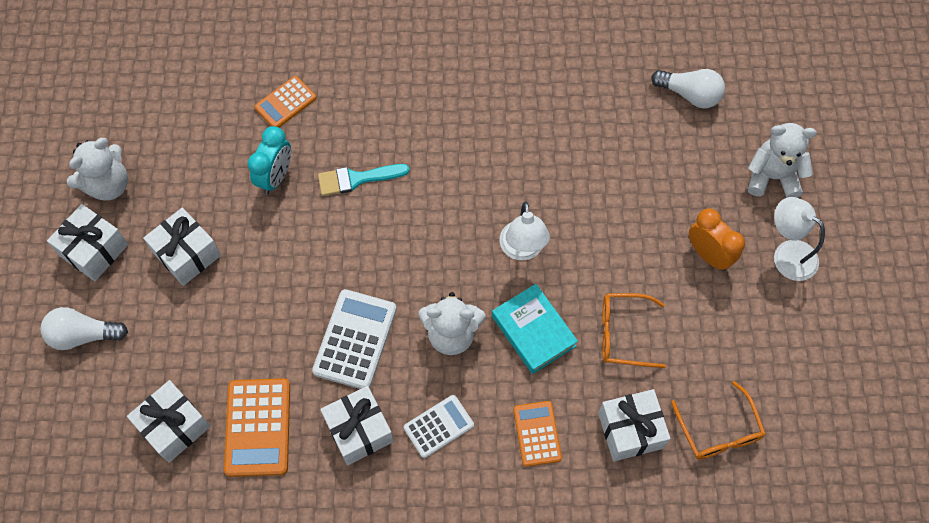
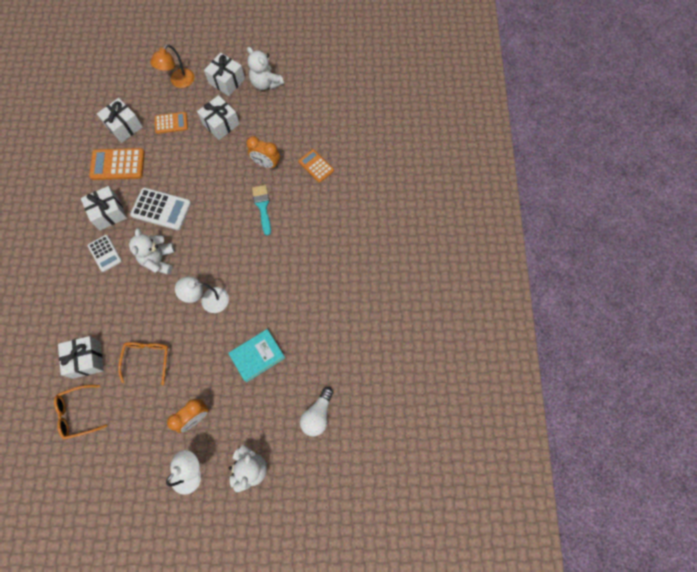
camera: 90 degrees right, 5 degrees up
(83, 335) = (179, 82): white light bulb -> orange lamp
(275, 177) = (266, 164): turquoise clock -> orange clock
(533, 331) = (155, 305): turquoise book -> turquoise book (257, 356)
(537, 433) = (93, 306): orange calculator -> orange calculator (171, 123)

